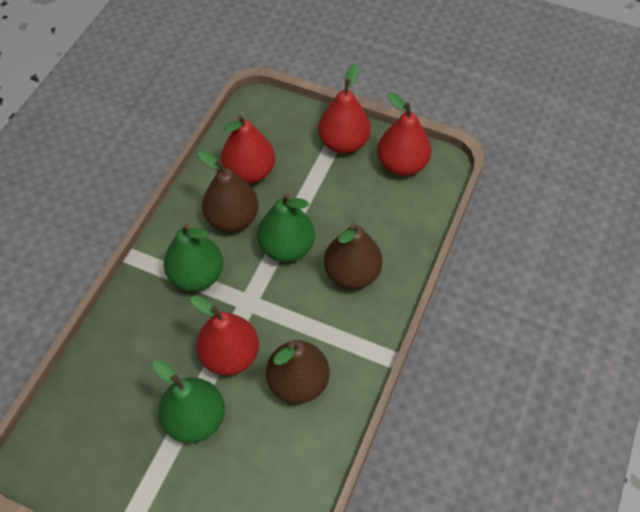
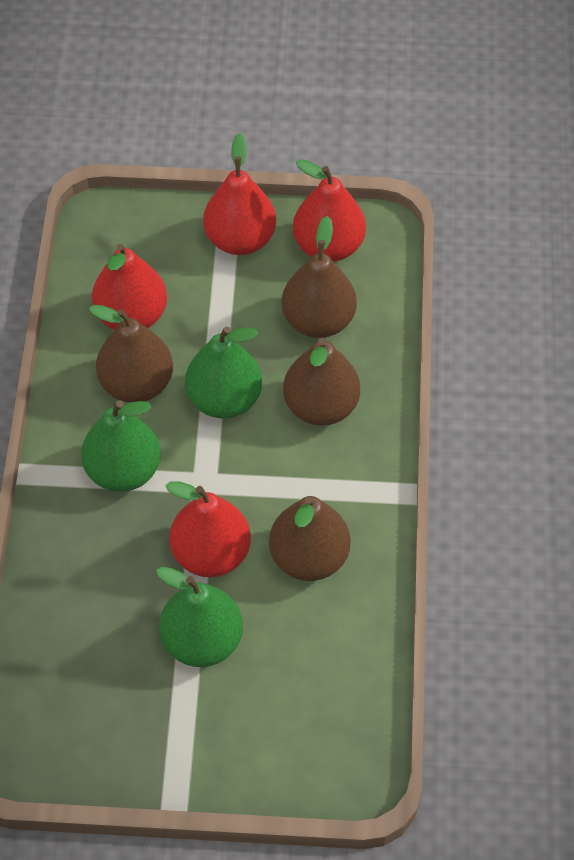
camera: 20 degrees left, 0 degrees up
(374, 213) = (318, 320): none -> brown pear

